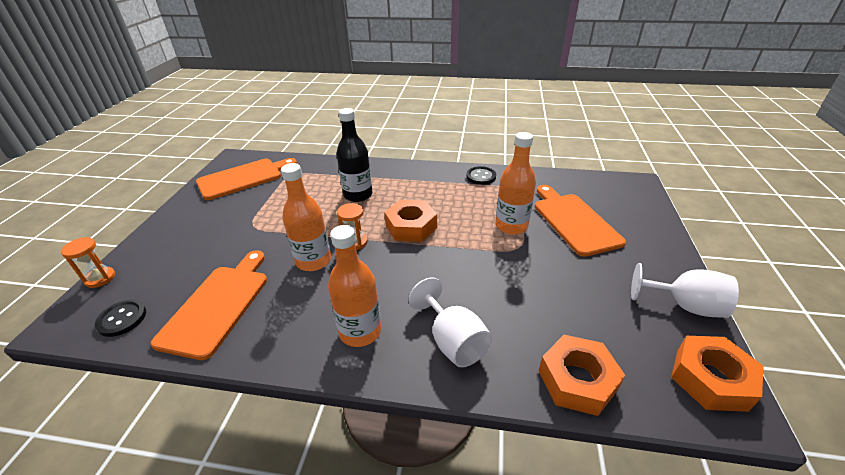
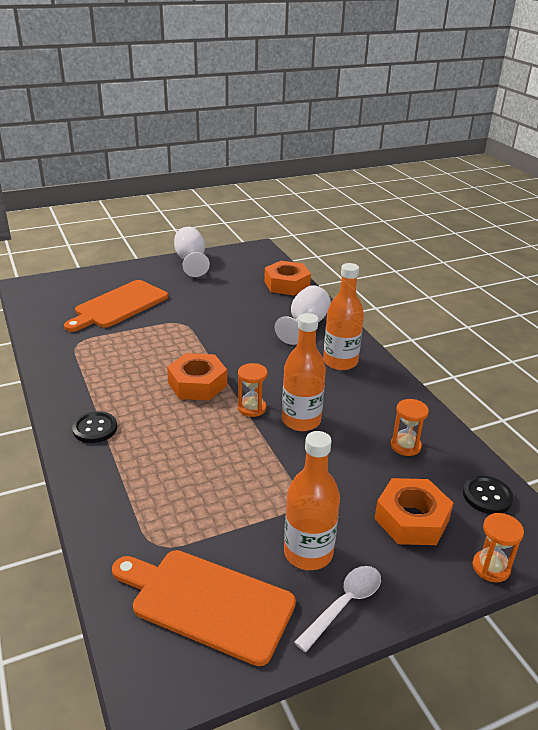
camera: 125 degrees left, 5 degrees down
(180, 213) = (344, 604): none -> white spoon
(218, 305) = (405, 446): orange cutting board -> orange hourglass
(358, 195) = (166, 446): black bottle -> none
(481, 176) = (61, 370): black button -> black button (95, 428)
(511, 226) = (150, 332): orange bottle -> orange bottle (308, 553)
(710, 379) = (245, 254): orange nut -> orange nut (411, 519)

